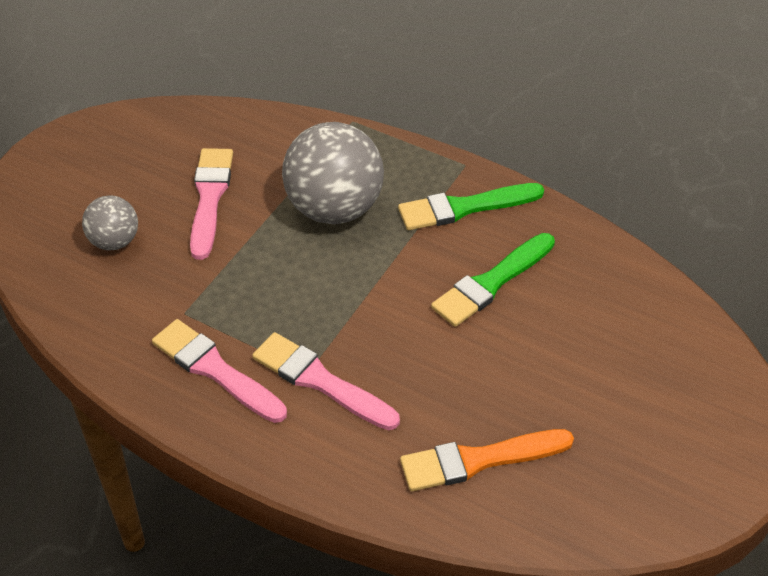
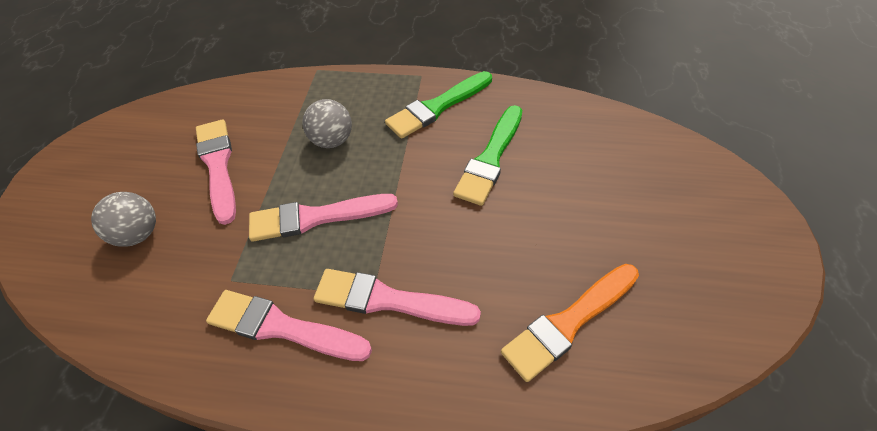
camera: 20 degrees left, 5 degrees up
(285, 282) = (316, 217): none -> pink brush
(334, 208) = (332, 140): grey ball -> grey ball, size x0.53

